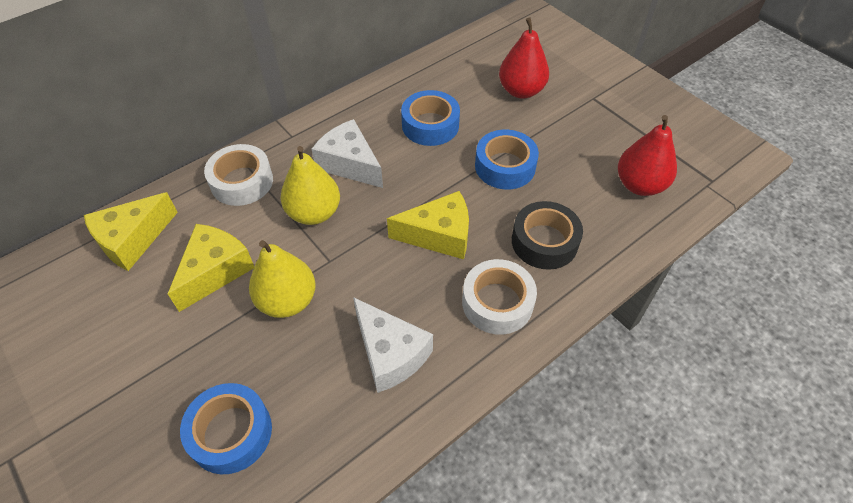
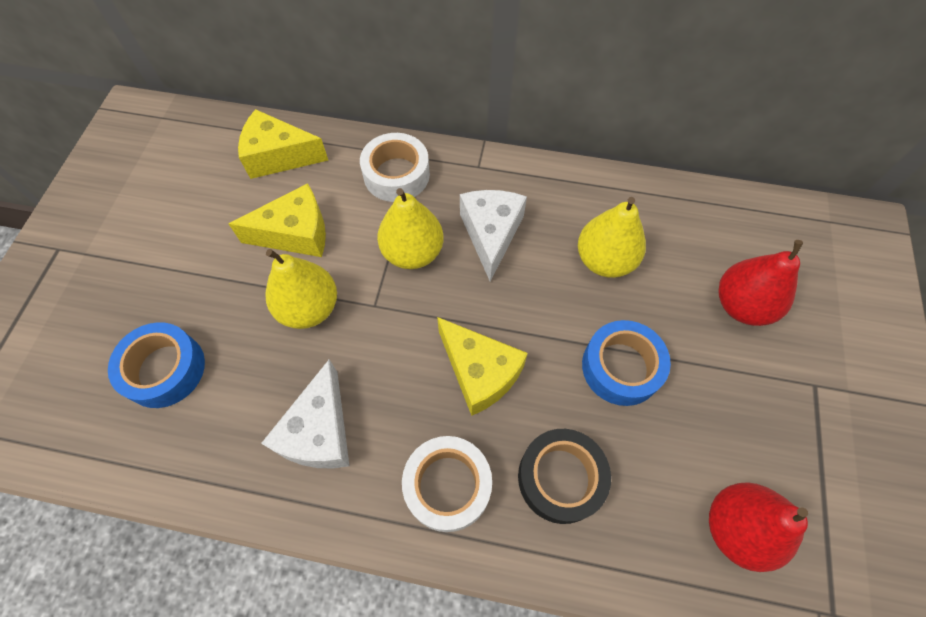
camera: 50 degrees right, 10 degrees up
(430, 125) = (604, 260): blue tape -> yellow pear

